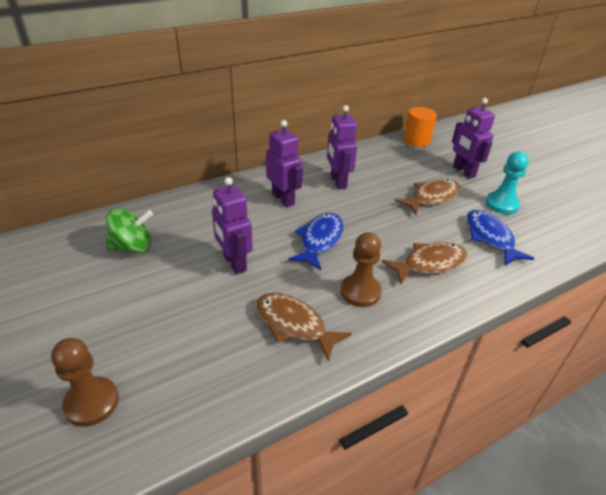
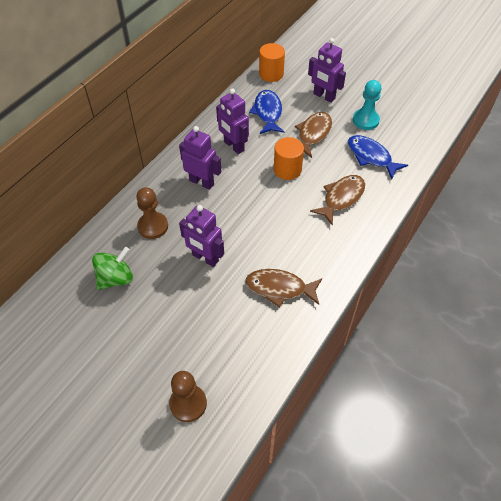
camera: 25 degrees left, 15 degrees up
(320, 240) = (254, 210): blue fish -> blue fish (267, 112)
(360, 292) = (308, 242): brown pawn -> brown pawn (153, 226)
(382, 218) = (287, 169): none -> orange cylinder

